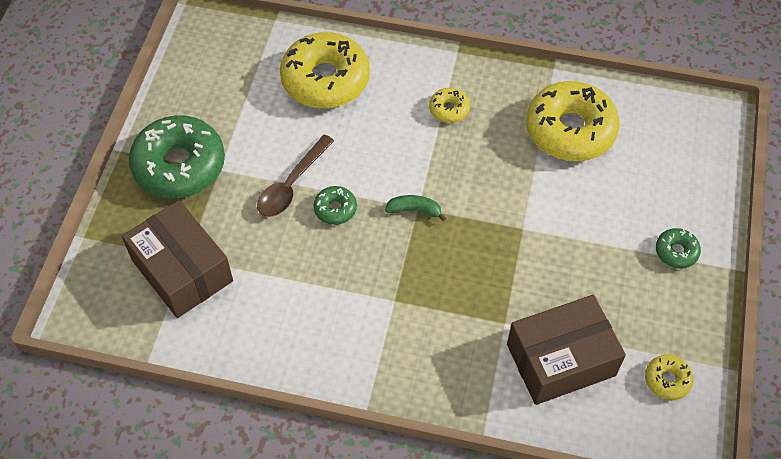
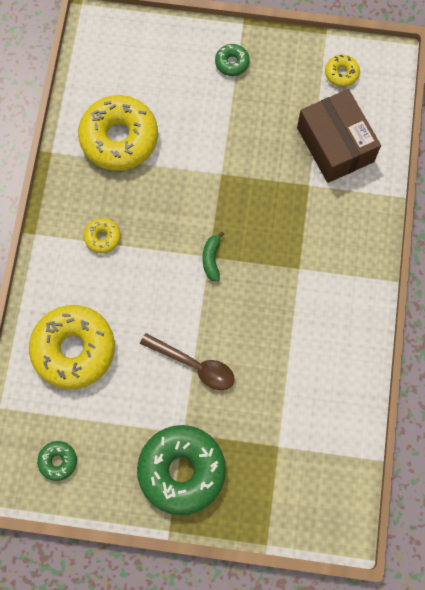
camera: 95 degrees left, 15 degrees up
(182, 270) = (291, 447): brown box -> none
(335, 209) = (216, 324): green donut -> green donut (58, 461)

